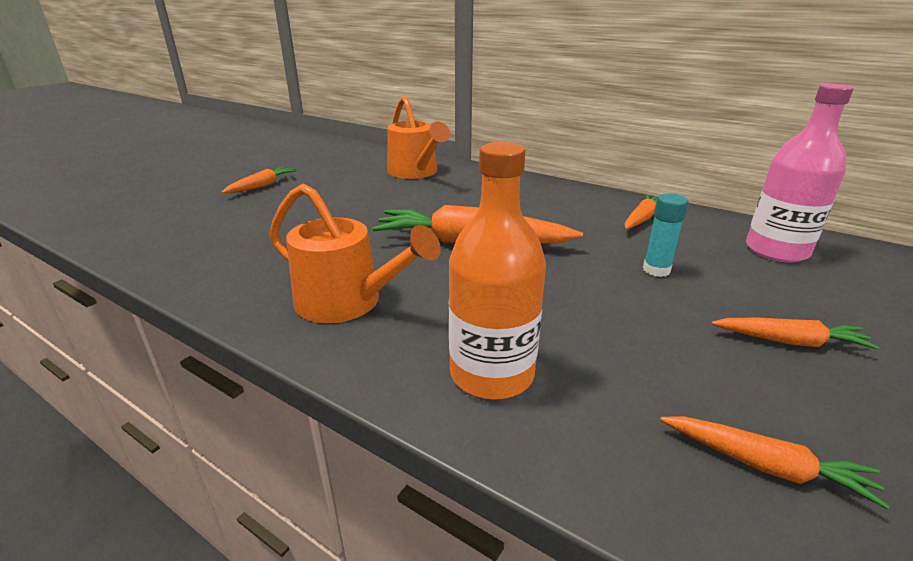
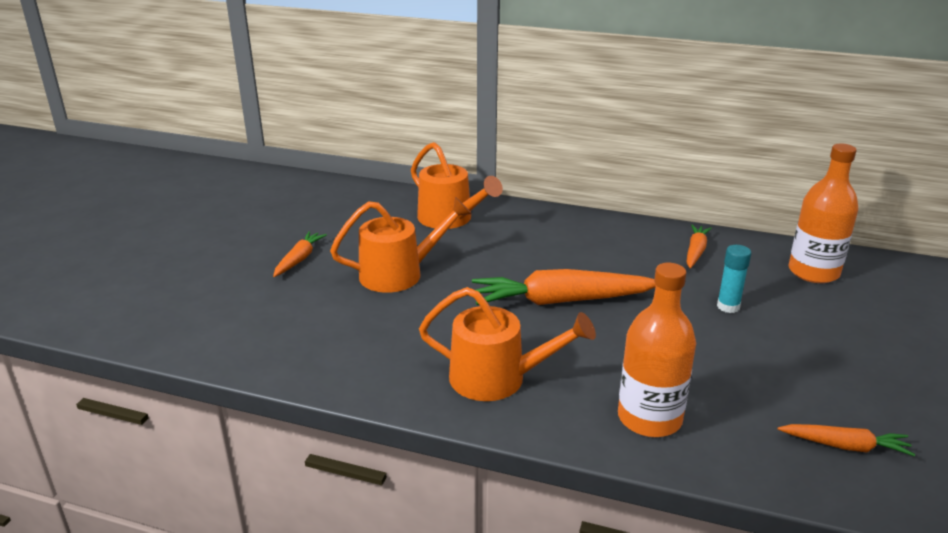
camera: 15 degrees left, 0 degrees up
(334, 204) = (399, 274): none -> orange watering can
(776, 250) = (813, 272): pink bottle -> orange bottle
(790, 341) = (841, 356): orange carrot -> none

